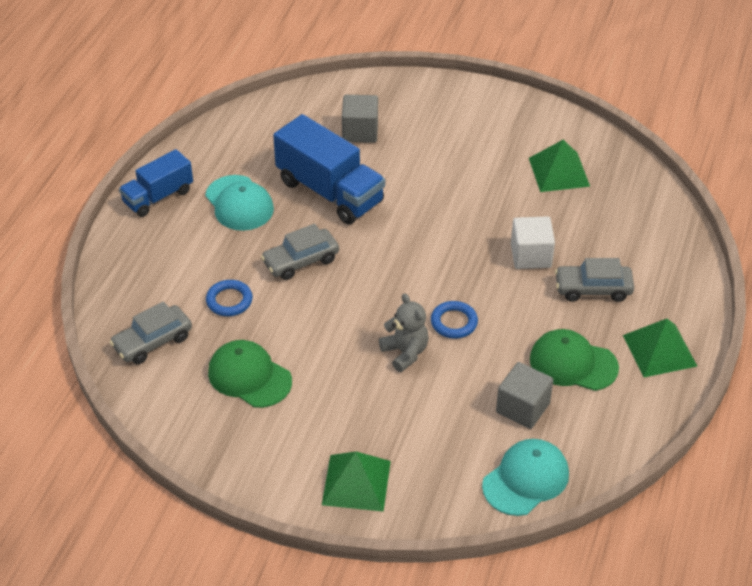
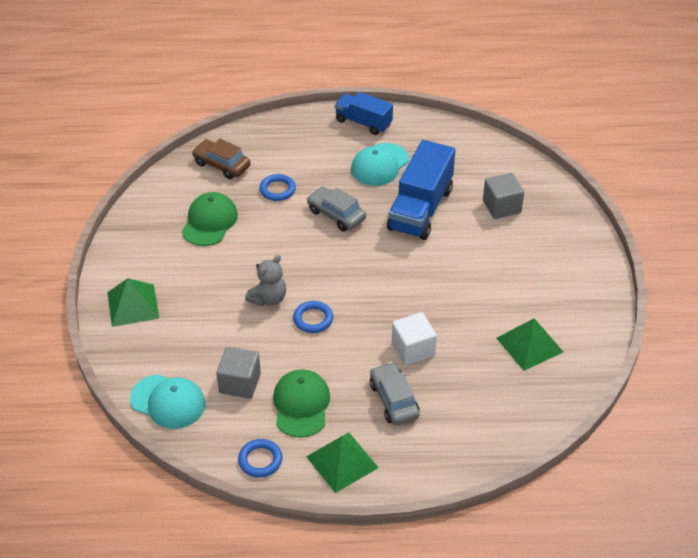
camera: 70 degrees right, 0 degrees up
(152, 342) = (221, 165): grey car -> brown car
(637, 416) = (260, 460): none -> blue ring

